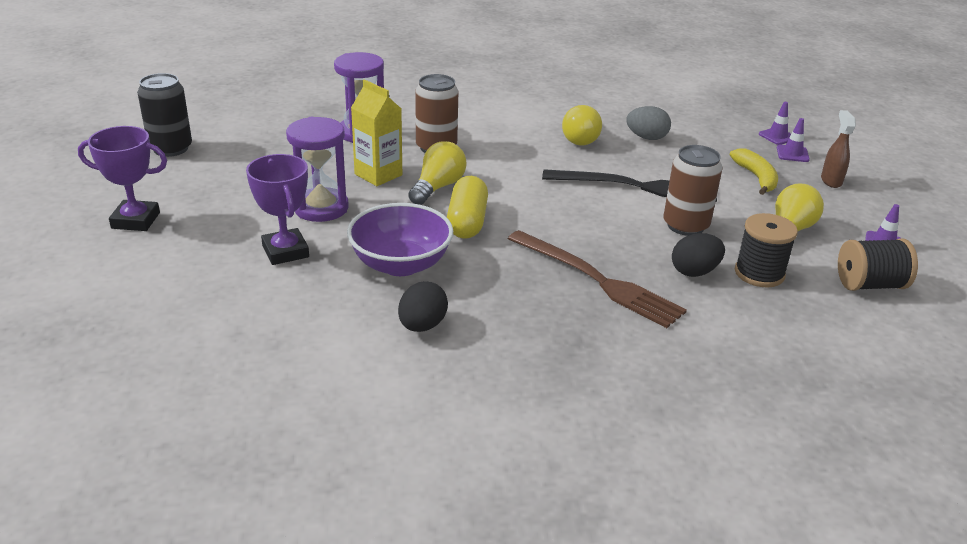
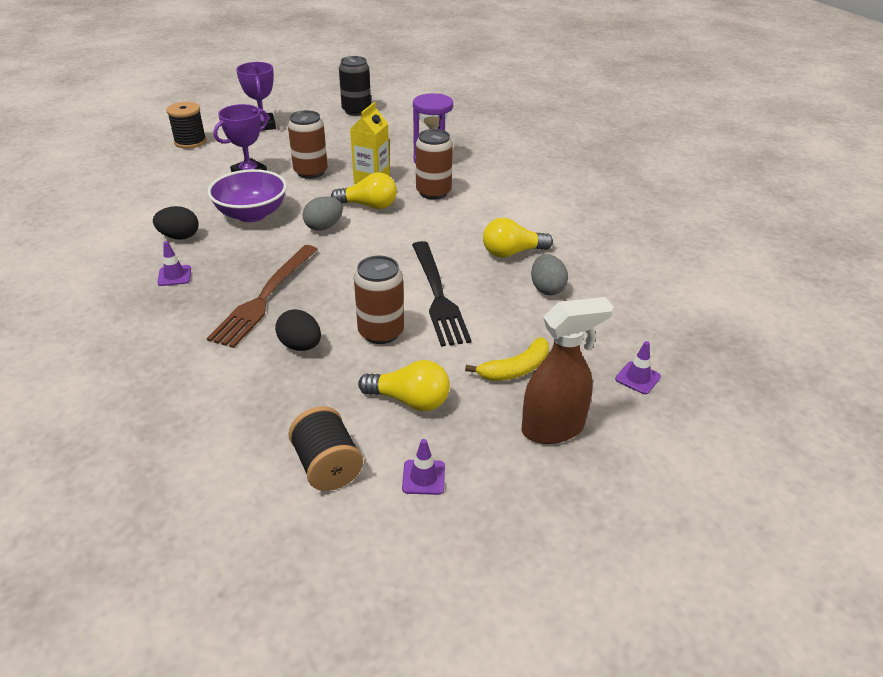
camera: 70 degrees right, 5 degrees up
(321, 208) = (311, 172): purple hourglass -> brown can
(467, 222) = (324, 227): yellow capsule -> grey egg
(759, 273) = (315, 385): black spool -> black spool (190, 142)
(792, 154) = (600, 393): purple traffic cone -> purple traffic cone (174, 276)
(831, 181) = (553, 428): brown spray bottle -> brown spray bottle, size x1.74

